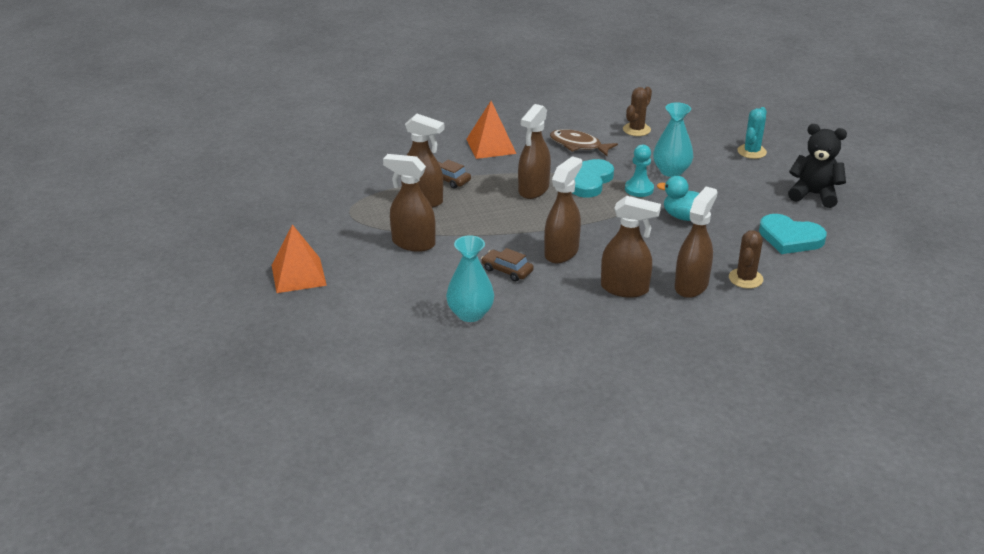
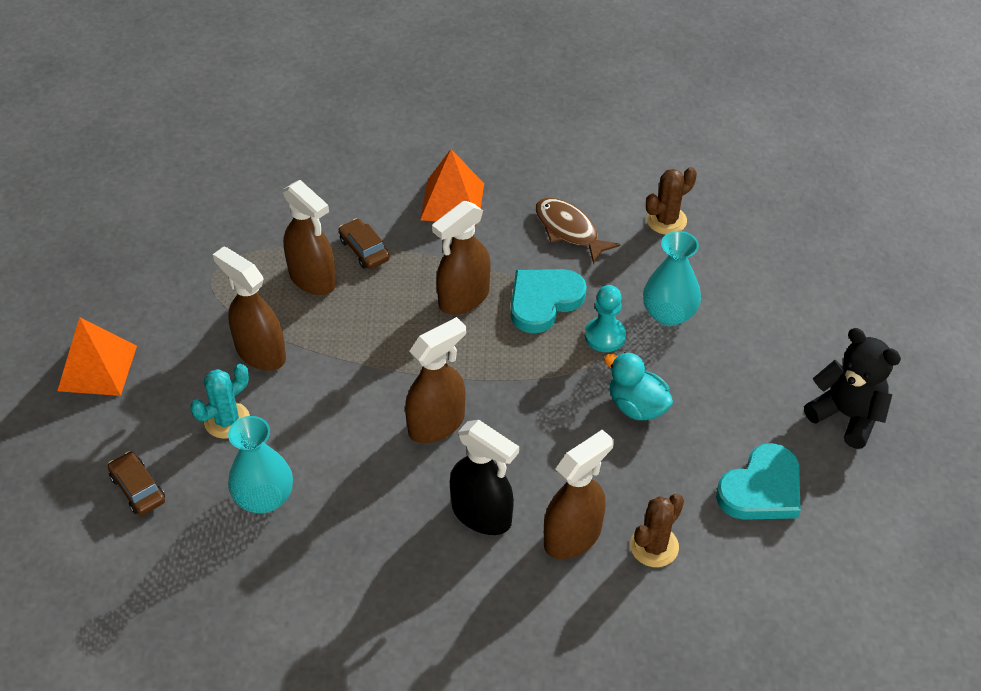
camera: 20 degrees right, 15 degrees up
(507, 270) = (350, 436): brown car -> brown car (138, 489)
(625, 288) = (482, 515): brown spray bottle -> black spray bottle
(751, 152) = (806, 306): turquoise cactus -> turquoise cactus (227, 420)
(790, 238) = (762, 489): turquoise heart -> turquoise heart turned 90 degrees counterclockwise

